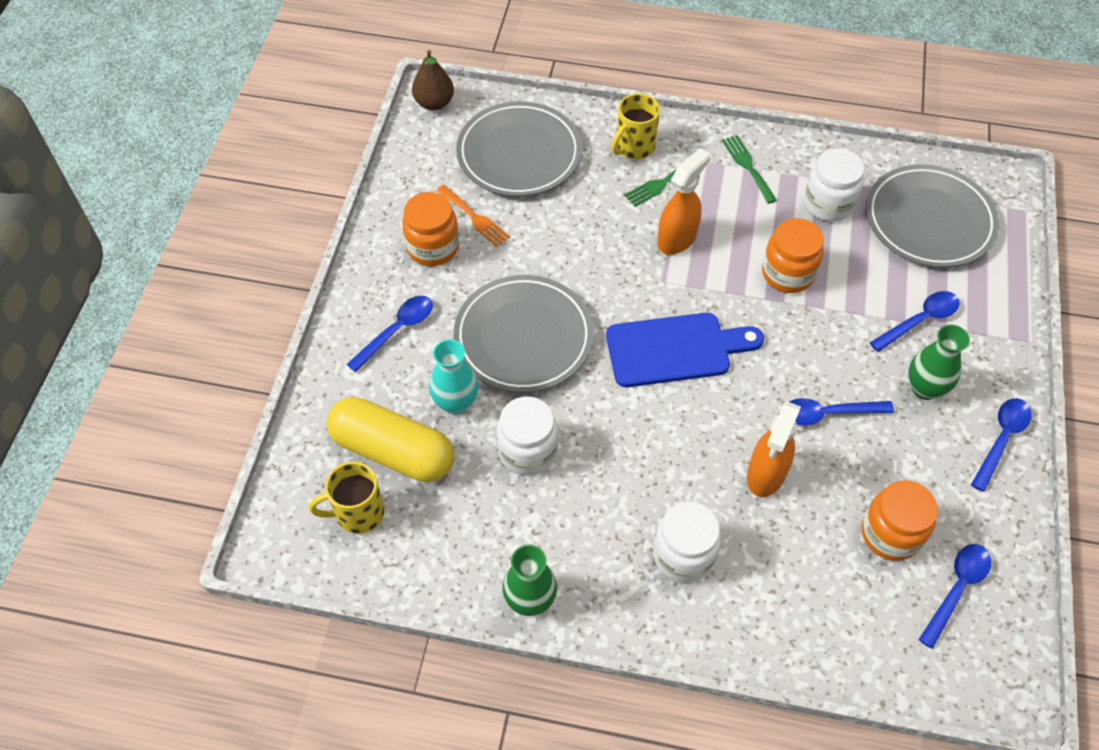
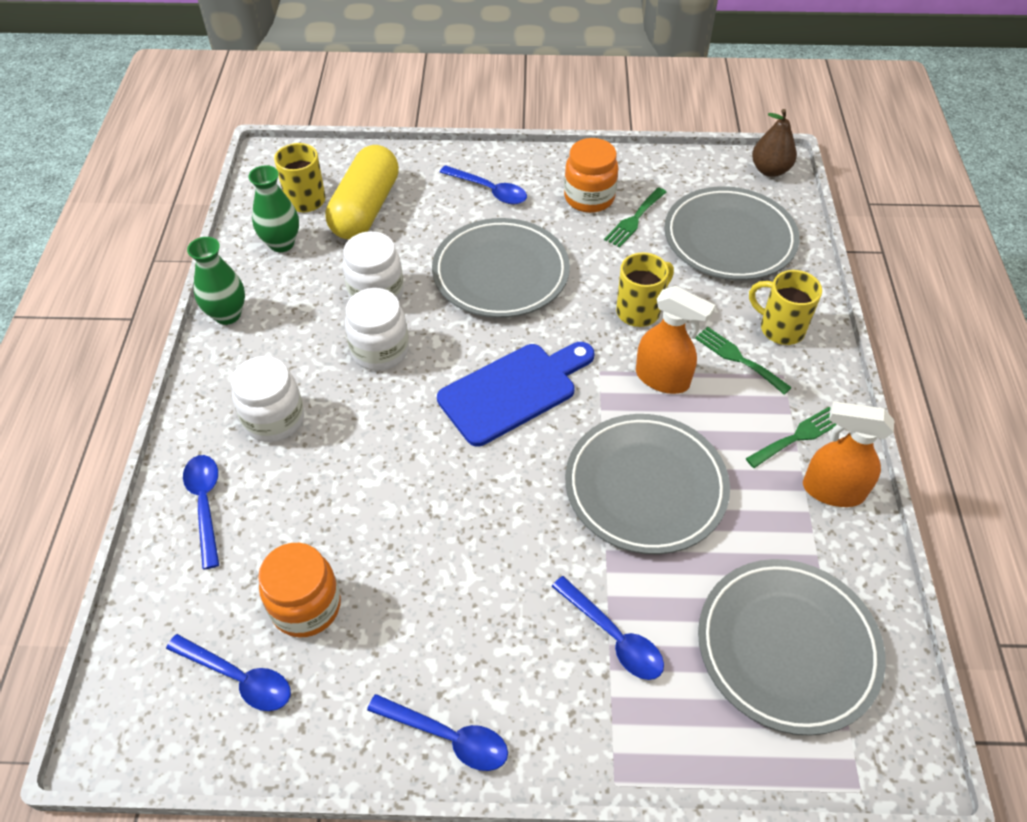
camera: 80 degrees right, 5 degrees down
(456, 403) = (420, 239): turquoise vase -> none
(474, 218) = (634, 219): orange fork -> green fork
(595, 238) = (639, 311): none -> yellow mug
(675, 349) = (513, 391): blue cutting board -> blue cutting board turned 105 degrees counterclockwise
(766, 474) = (370, 482): orange spray bottle -> orange spray bottle (832, 490)
(788, 273) = (645, 487): orange jar -> grey plate
(827, 414) = (455, 537): blue spoon -> blue spoon (205, 504)
(828, 204) = (771, 525): white jar -> white jar (380, 350)
(924, 388) = (510, 643): green vase -> green vase (281, 243)

